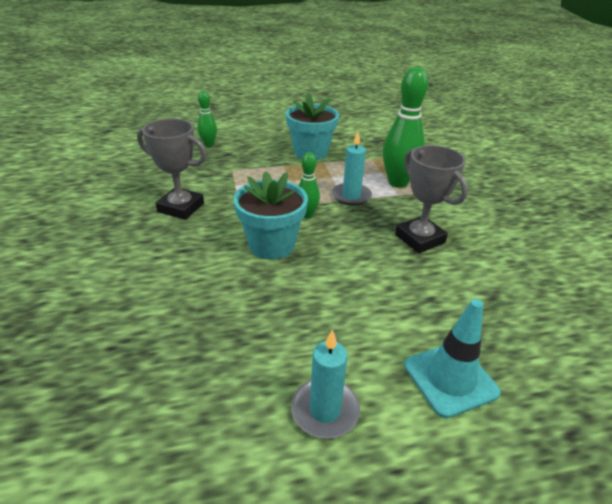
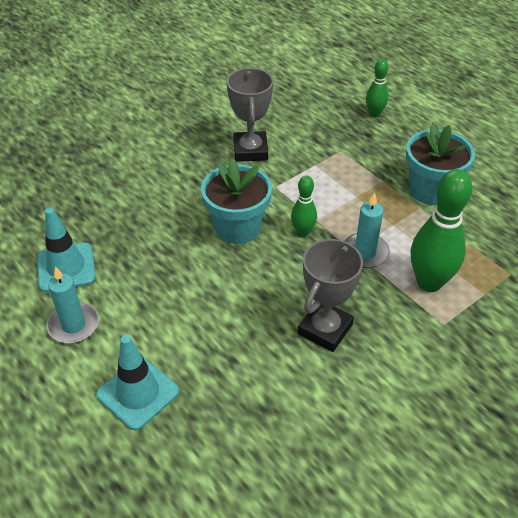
camera: 65 degrees right, 10 degrees up
(223, 392) = (66, 267): none -> turquoise traffic cone

